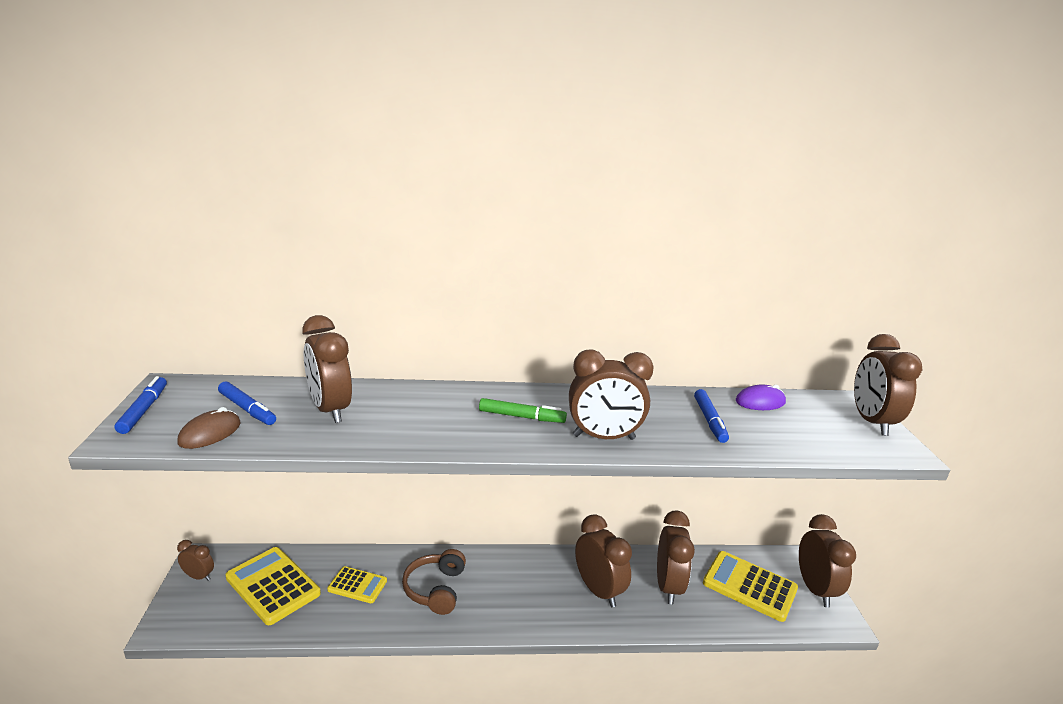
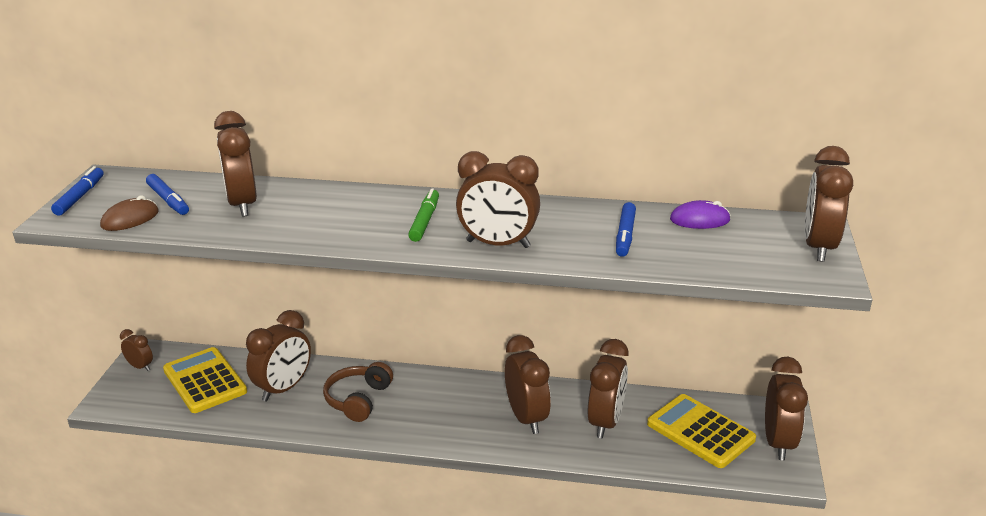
camera: 15 degrees right, 5 degrees up
(357, 585) = (283, 388): yellow calculator -> brown clock
(521, 417) = (425, 221): green marker -> green marker turned 105 degrees counterclockwise

